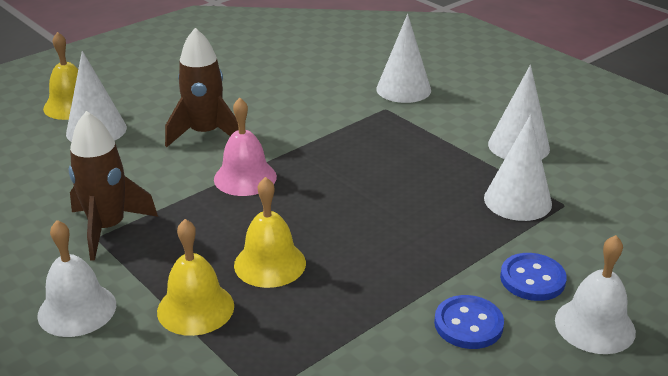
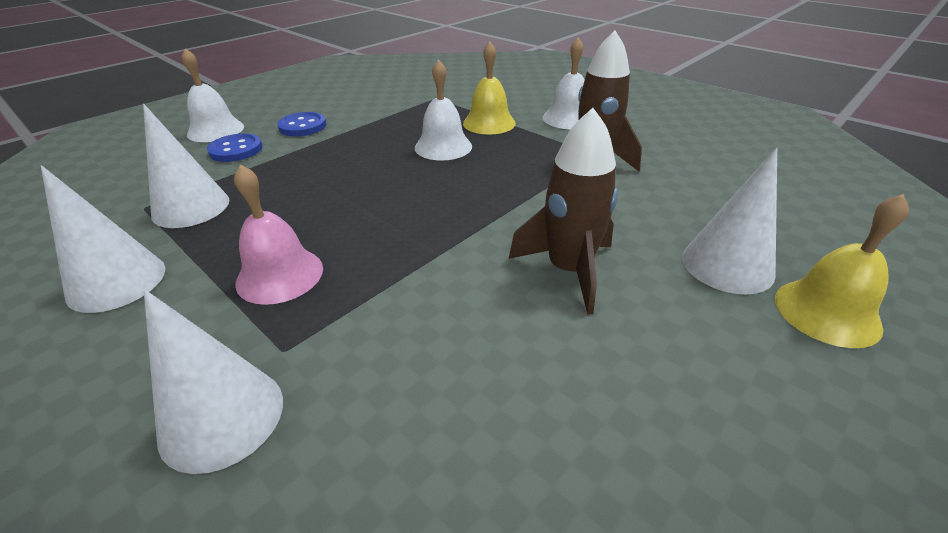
camera: 175 degrees right, 5 degrees up
(245, 178) = (488, 212): pink bell -> pink bell (280, 275)
(270, 263) = (443, 147): yellow bell -> white bell

